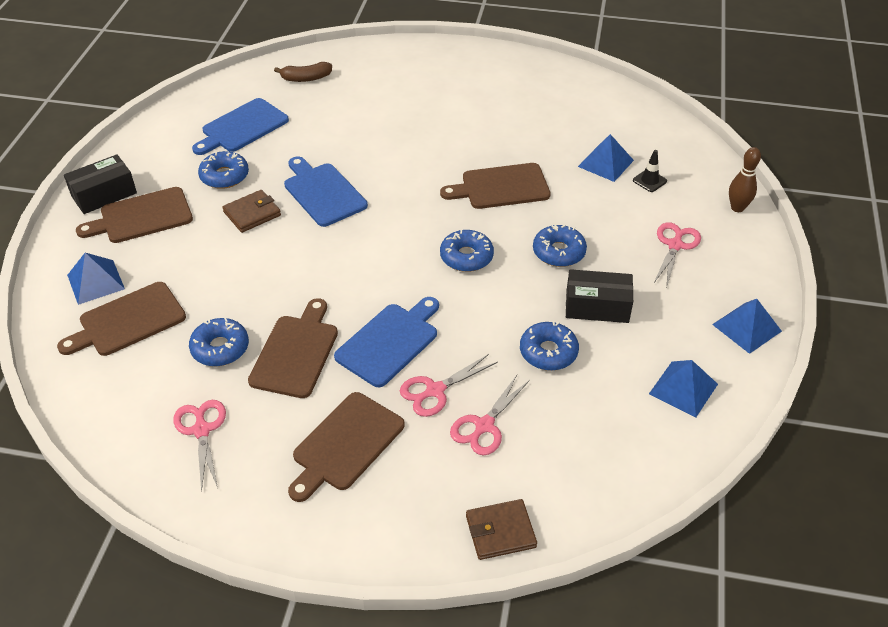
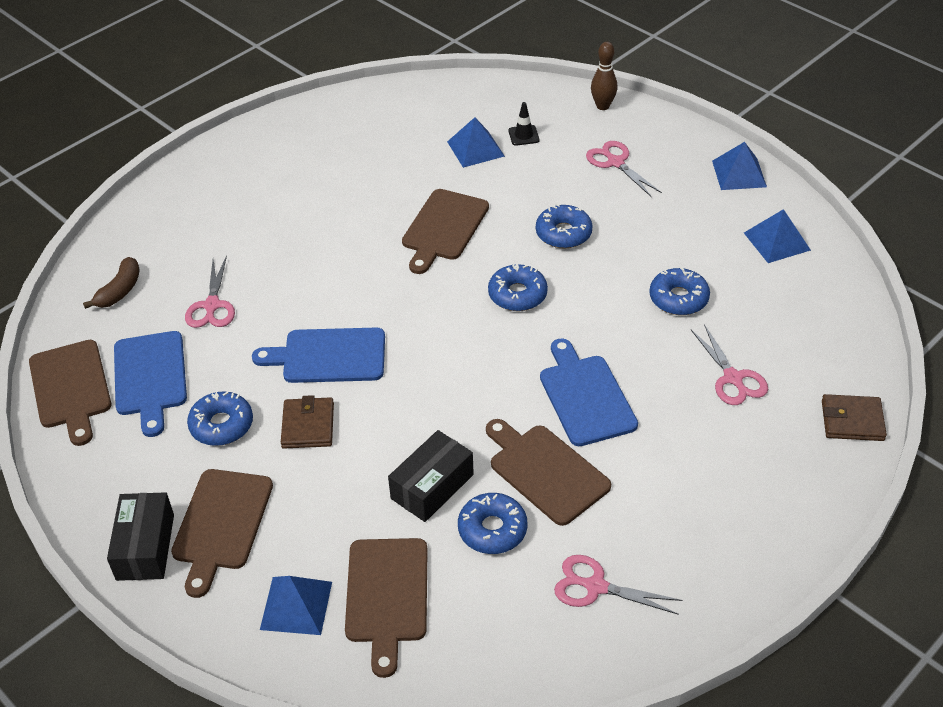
camera: 55 degrees left, 0 degrees up
(345, 444) = (690, 482): brown cutting board -> brown cutting board (71, 388)
(435, 391) = (669, 392): pink scissors -> pink scissors (212, 306)
(500, 531) = (852, 420): brown wallet -> brown wallet turned 75 degrees clockwise
(597, 306) = (649, 243): black box -> black box (432, 486)

